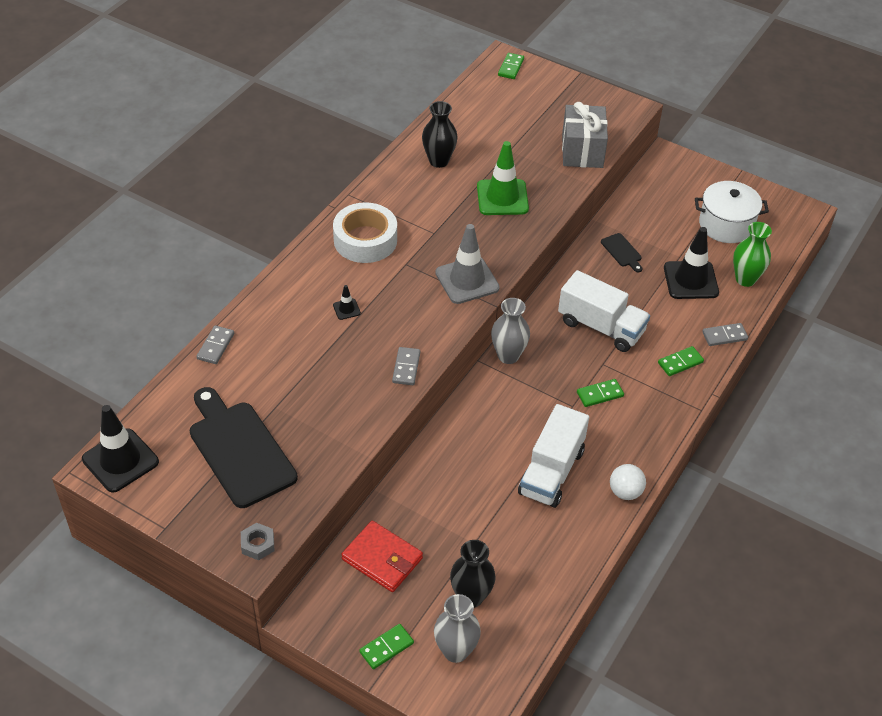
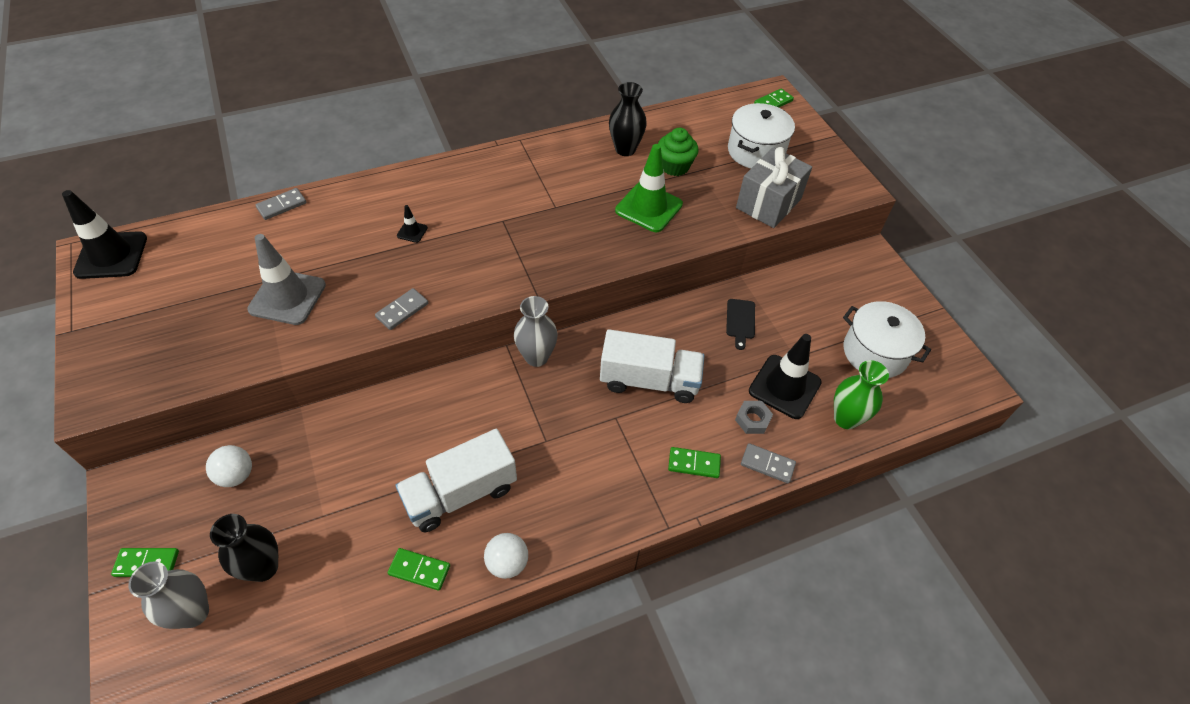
camera: 35 degrees right, 5 degrees up
(239, 449) = (198, 300): black cutting board -> none
(258, 544) = (112, 392): grey nut -> grey nut (752, 420)
(365, 240) = (491, 183): white tape -> none
(382, 559) = (236, 475): red wallet -> white ball
(467, 280) = (539, 263): grey traffic cone -> grey traffic cone (287, 297)
(489, 156) = (674, 166): none -> green cupcake
(536, 114) = (756, 151): none -> white pot
(600, 394) = (583, 446): green domino -> green domino (419, 570)
(601, 327) = (649, 380): white truck -> white truck turned 60 degrees counterclockwise

